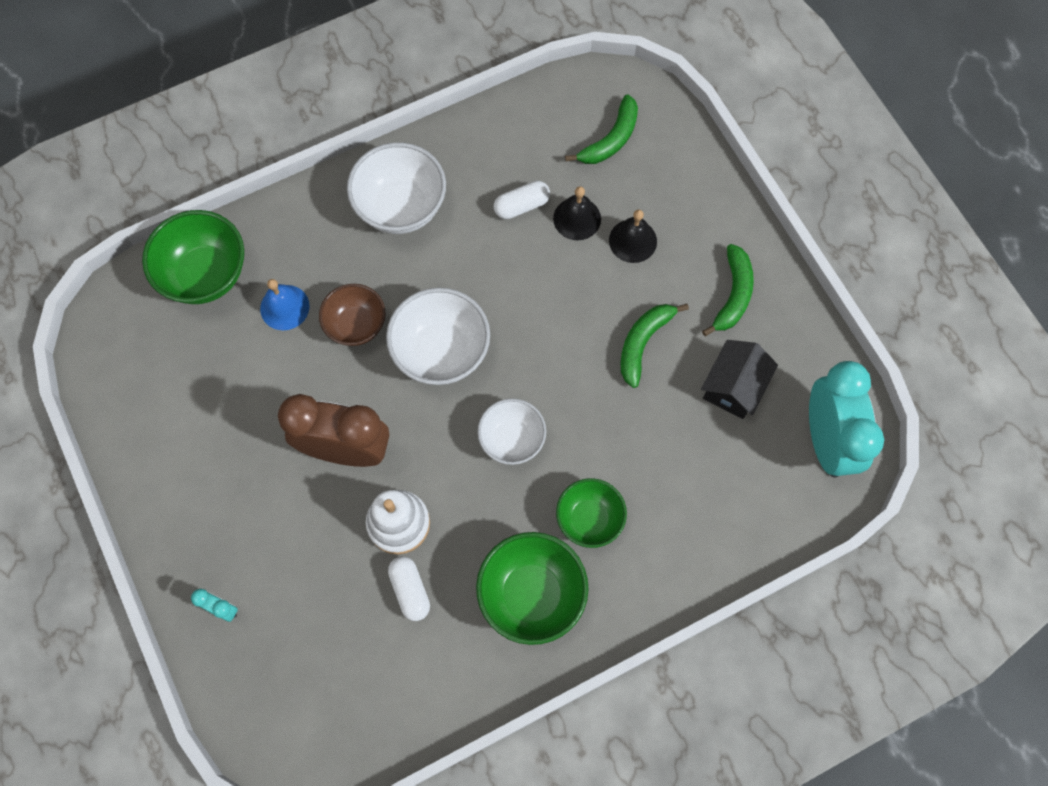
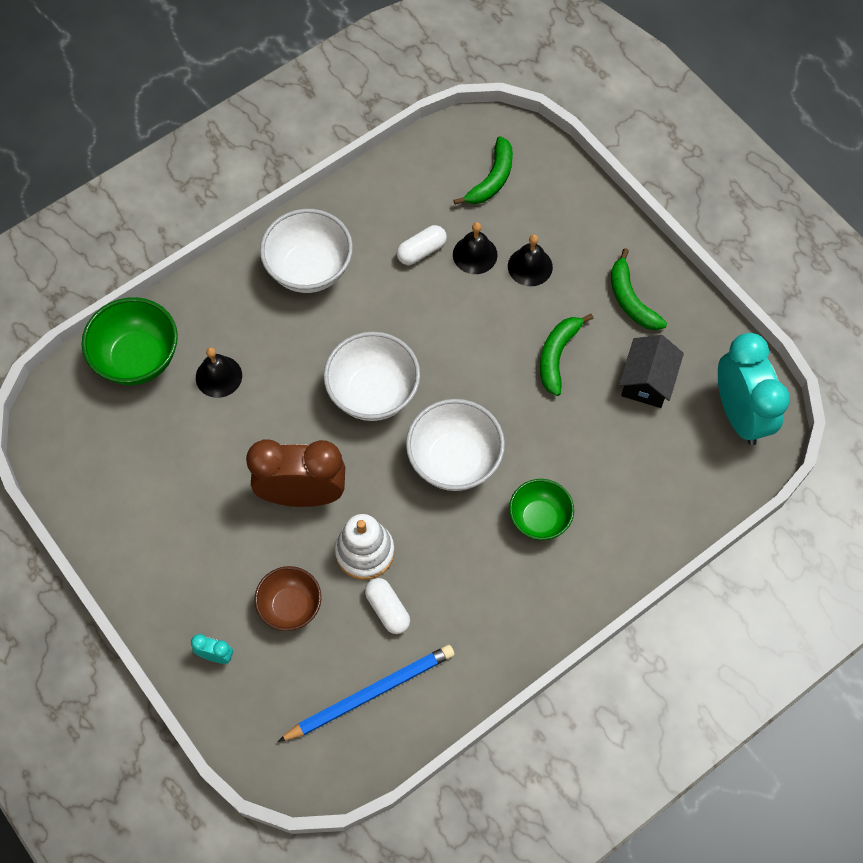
camera: 10 degrees left, 5 degrees down
(284, 307) = (218, 376): blue bell -> black bell
(356, 325) = (289, 382): brown bowl -> brown bowl (290, 606)
(374, 679) = (370, 693): none -> blue pencil
(512, 439) = (454, 460): white bowl -> white bowl, size x1.53
(531, 594) = (500, 594): green bowl -> none
(733, 294) = (631, 300): green banana -> green banana turned 150 degrees clockwise

